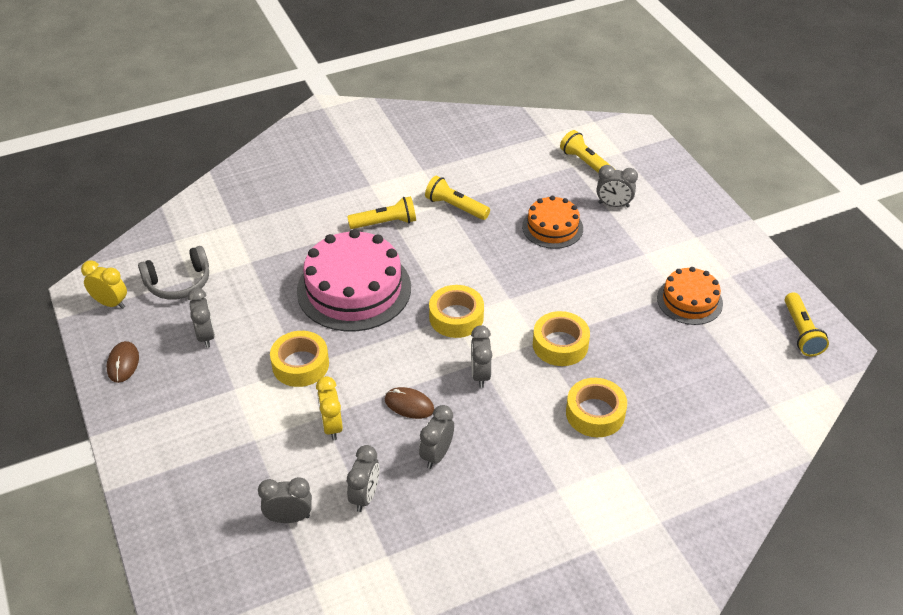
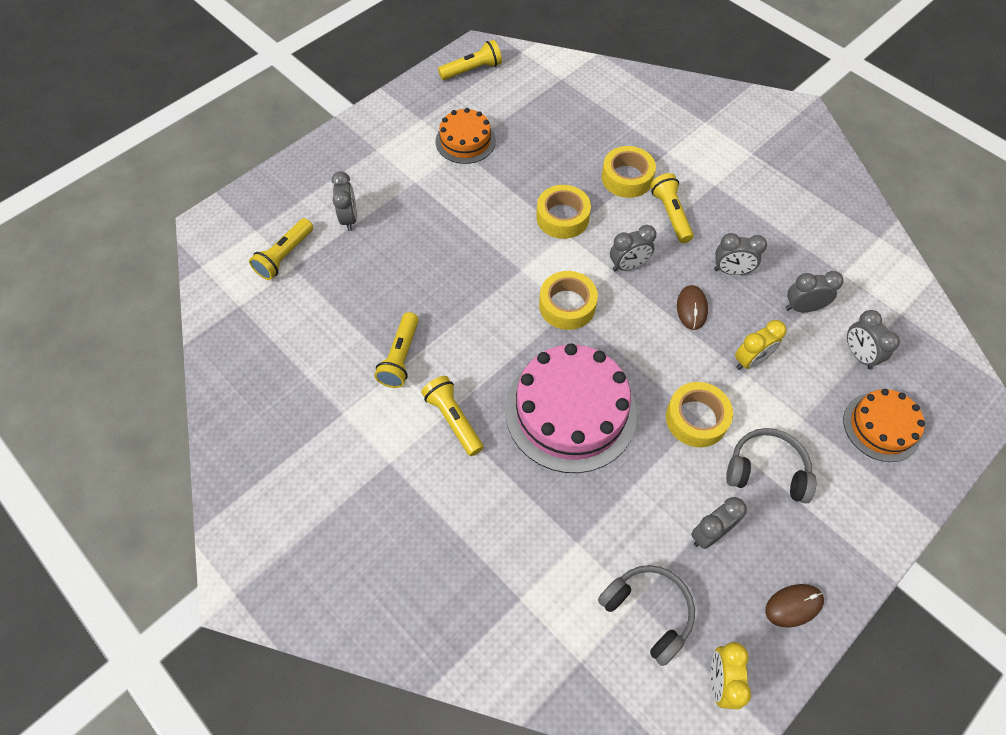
camera: 110 degrees left, 15 degrees up
(228, 393) = (767, 470): none -> grey headphones
(530, 432) = (670, 214): none -> yellow flashlight
(552, 227) = (403, 260): orange cake -> orange cake (881, 427)

